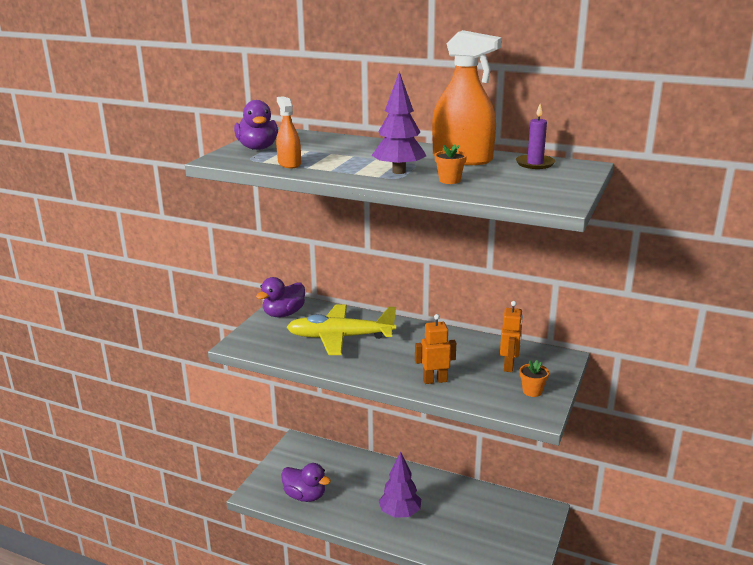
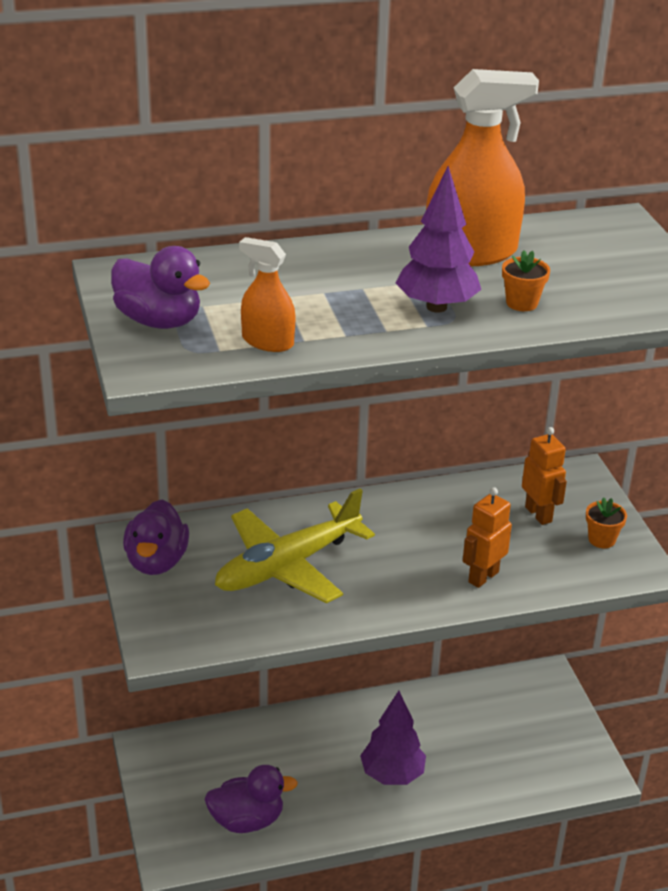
camera: 40 degrees left, 10 degrees up
(535, 164) = (565, 234): purple candle -> none

